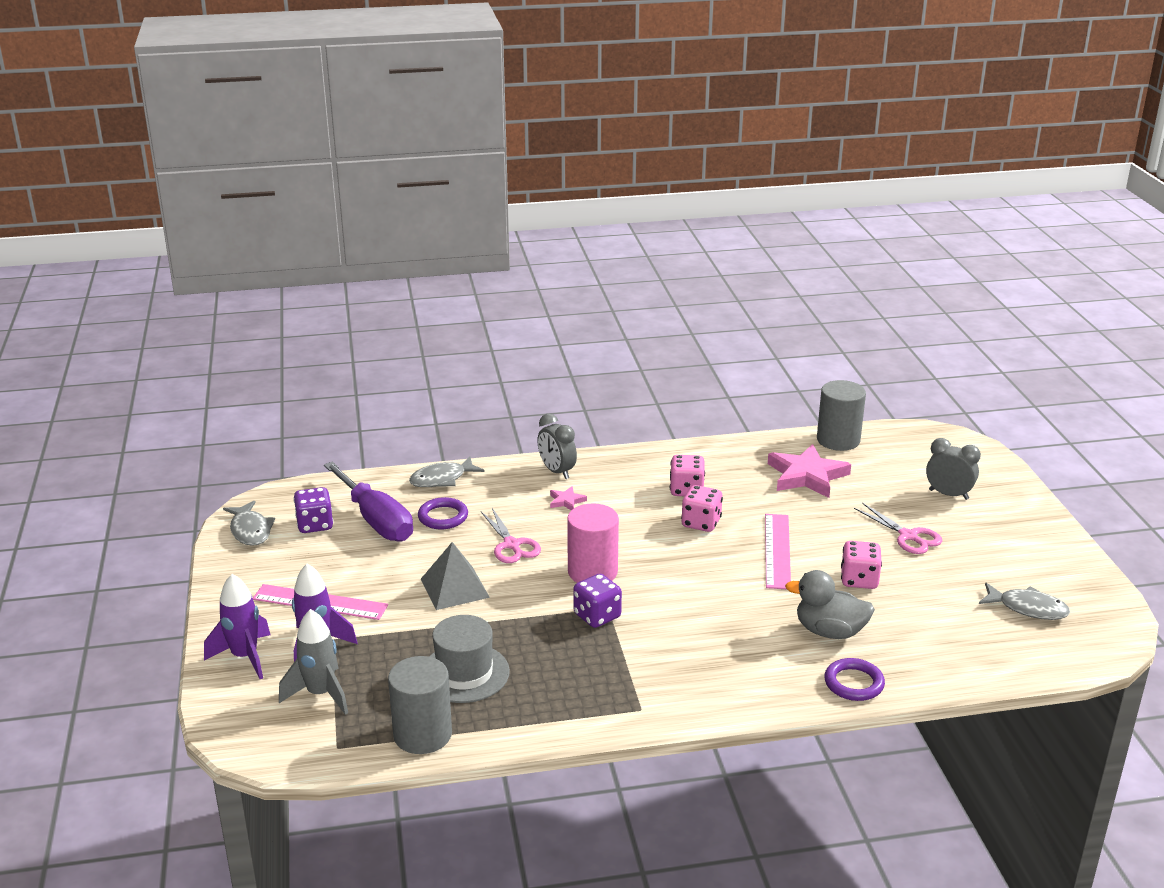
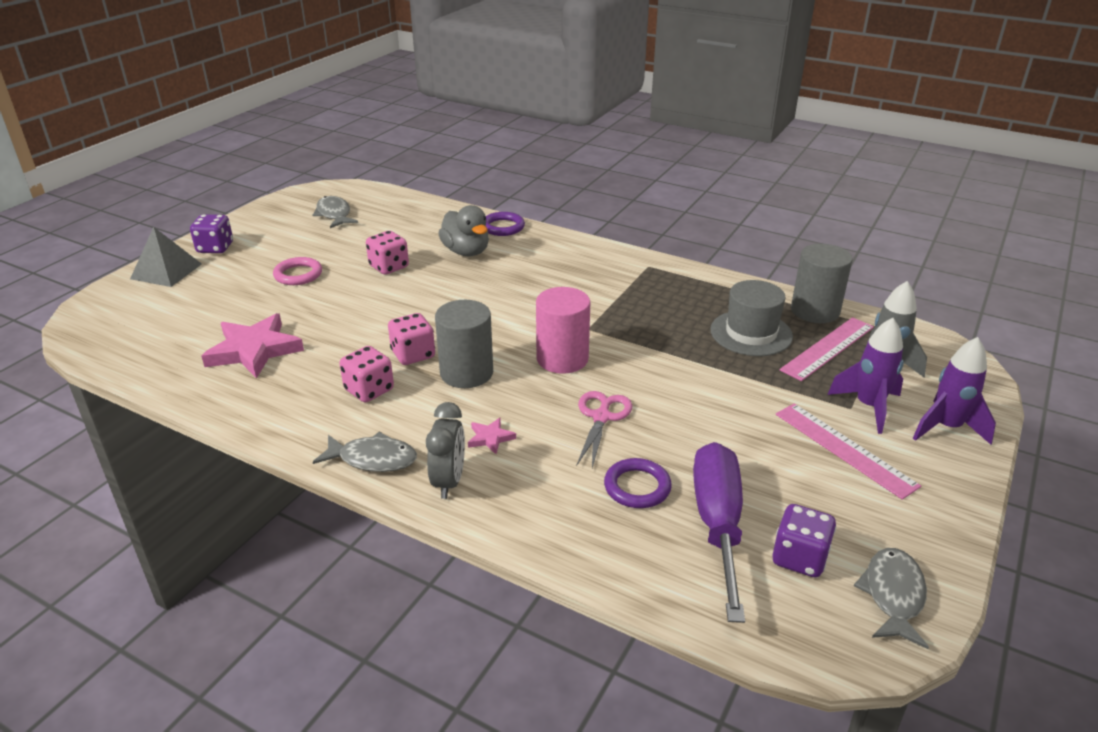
camera: 140 degrees left, 5 degrees up
(442, 479) = (586, 546): grey fish -> grey fish (373, 459)
(454, 588) = (698, 401): grey pyramid -> grey pyramid (166, 271)
(597, 616) = (604, 326): purple dice -> purple dice (215, 248)
(777, 551) = (400, 307): pink ruler -> pink ruler (828, 348)
(838, 440) = (154, 368): grey cylinder -> grey cylinder (466, 373)
(908, 536) = (298, 274): pink scissors -> pink ring
(948, 494) = (204, 285): grey clock -> none

